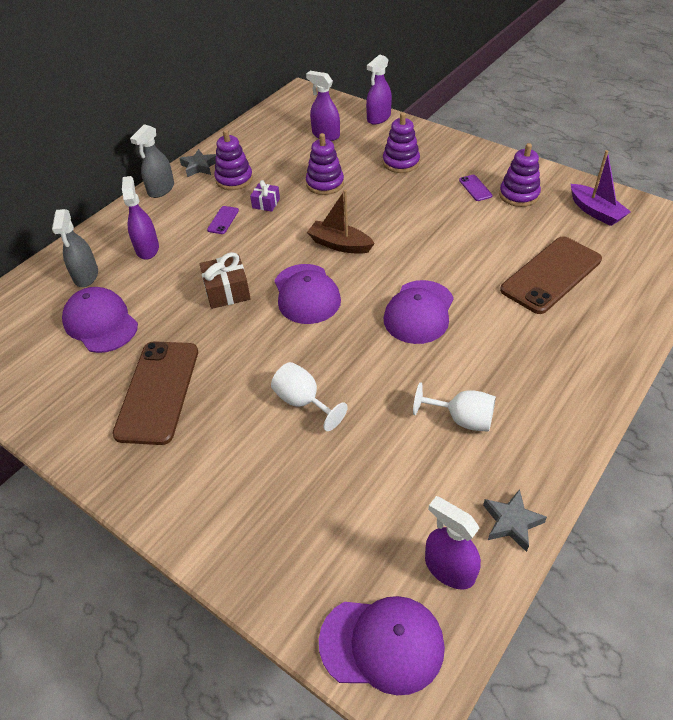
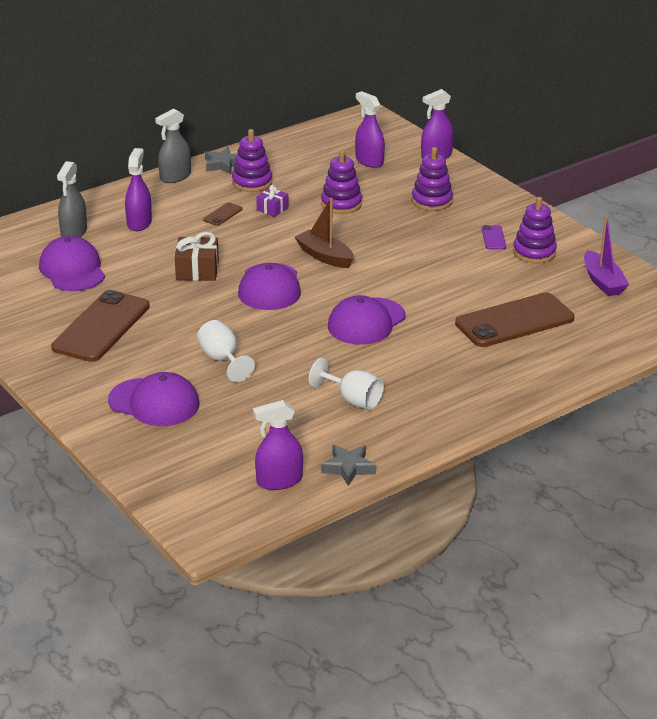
camera: 15 degrees right, 15 degrees down
(223, 220) = (223, 214): purple phone -> brown phone
(382, 644) = (200, 506): purple cap -> purple cap (154, 402)
(449, 569) = (279, 481): purple spray bottle -> purple spray bottle turned 75 degrees counterclockwise

